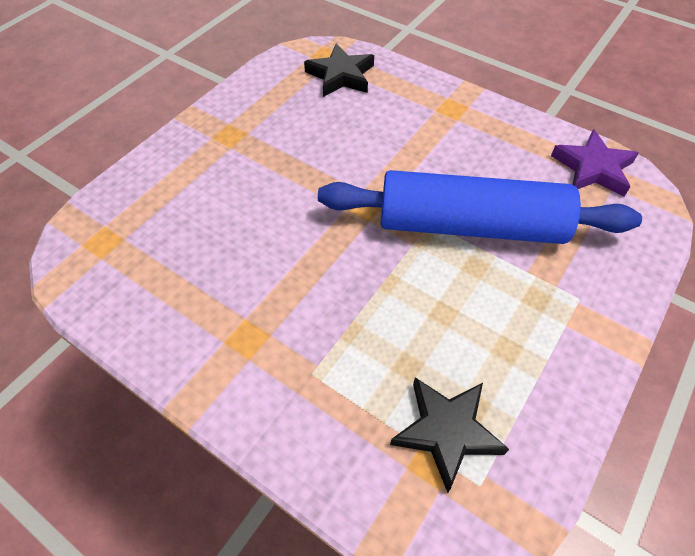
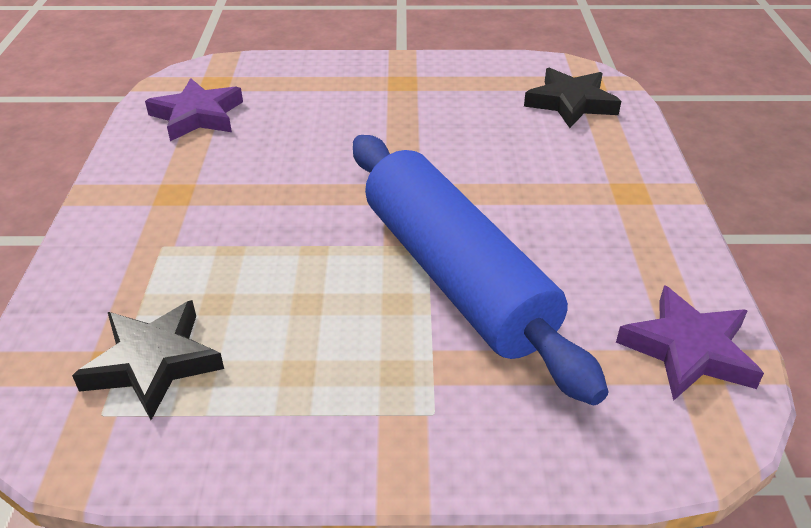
camera: 55 degrees right, 15 degrees down
(145, 276) = (197, 116): none -> purple star

